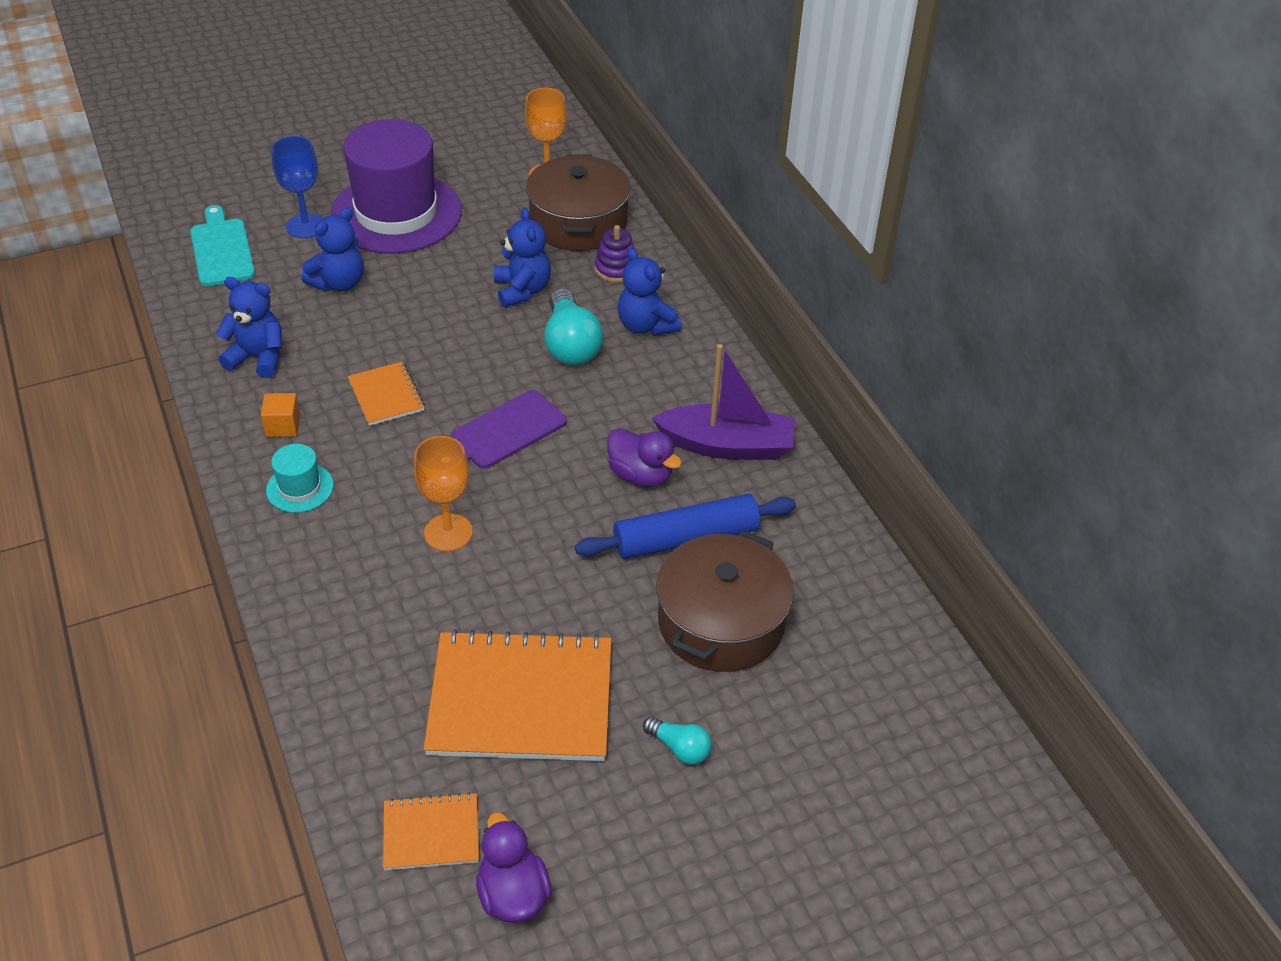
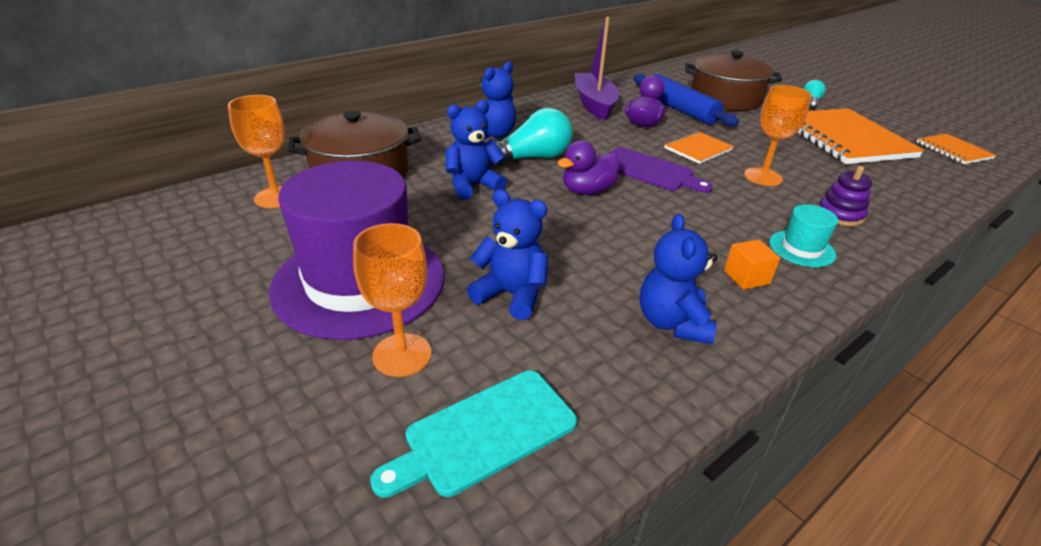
camera: 105 degrees left, 10 degrees down
(306, 226) = (402, 355): blue goblet -> orange goblet
(386, 395) = (656, 228): orange notebook -> orange notebook (698, 149)
(513, 894) = (942, 128): purple duck -> purple duck (587, 191)
(616, 269) = (426, 151): purple stacking toy -> purple stacking toy (840, 215)

